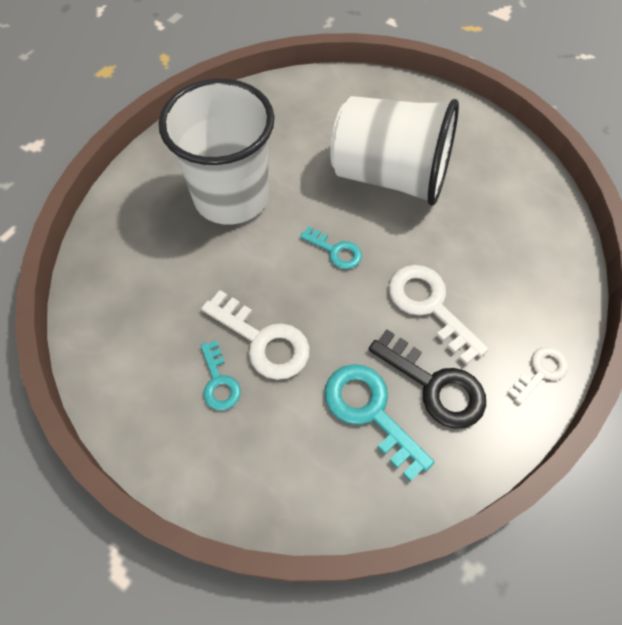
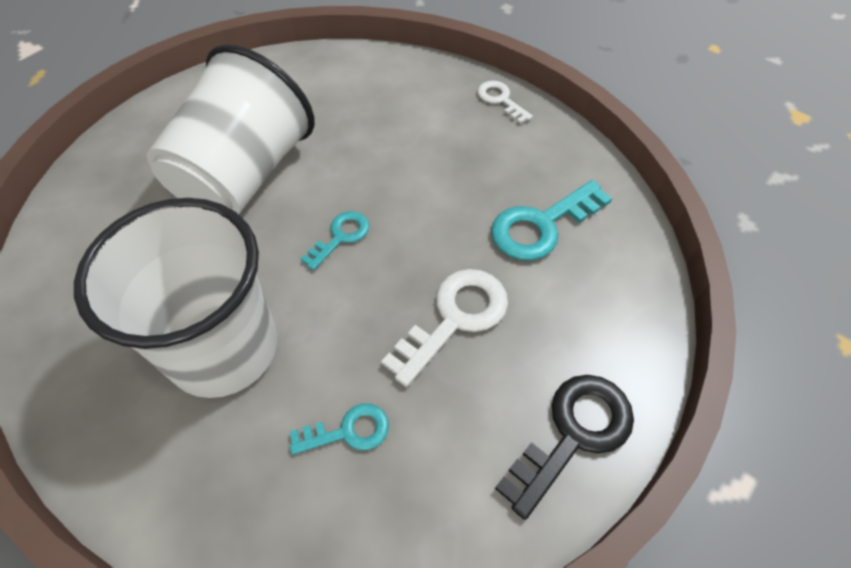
camera: 85 degrees left, 5 degrees down
(219, 381) = (507, 368): turquoise key -> turquoise key (348, 431)
(429, 306) = (425, 164): white key -> none
(434, 385) = (513, 172): black key -> black key (573, 434)

